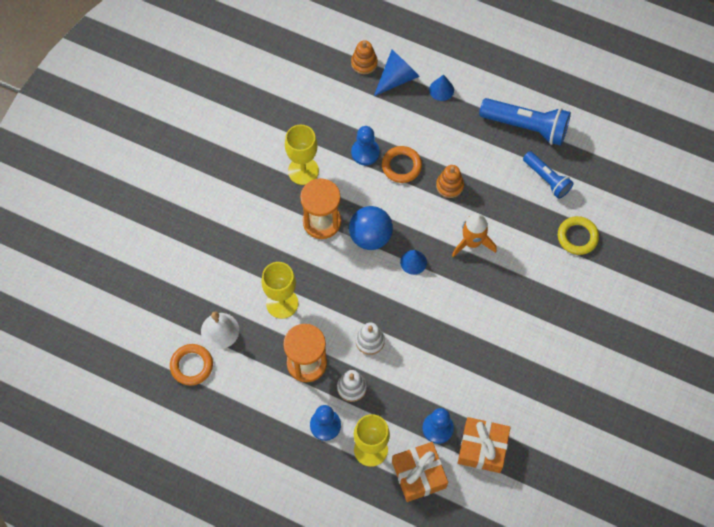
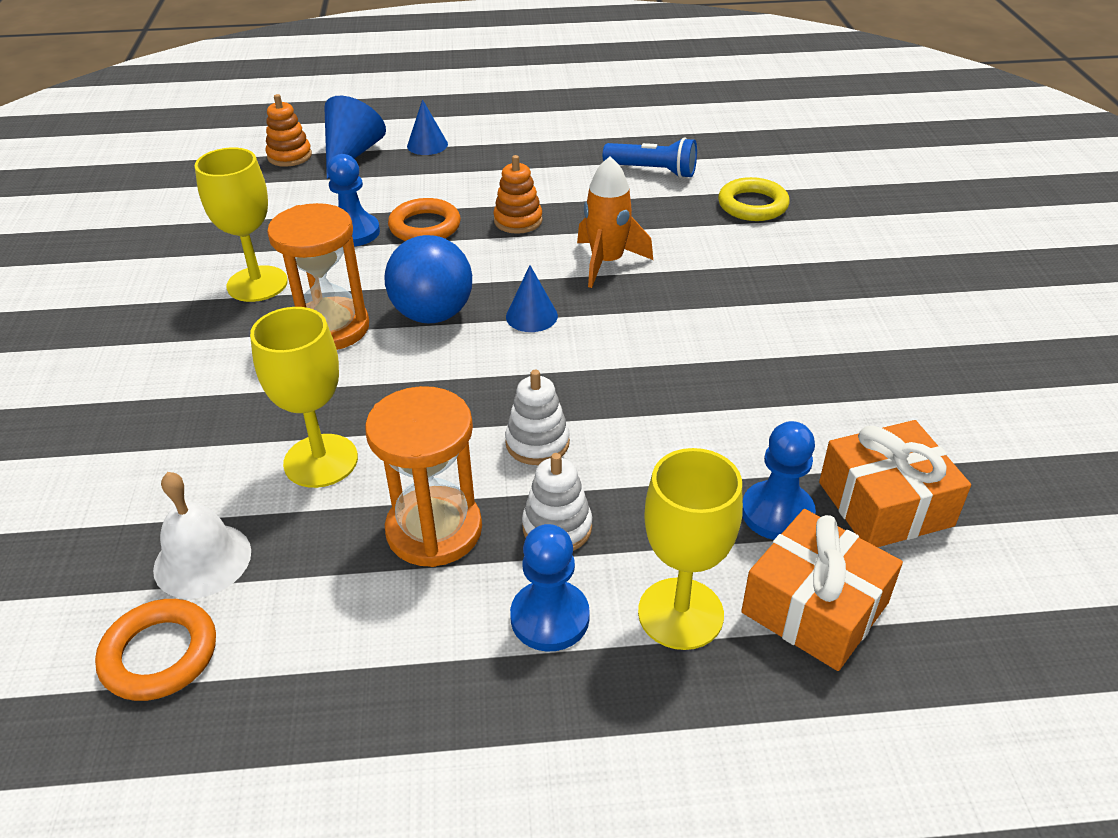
camera: 30 degrees left, 25 degrees down
(526, 126) = (577, 139): blue flashlight -> none

